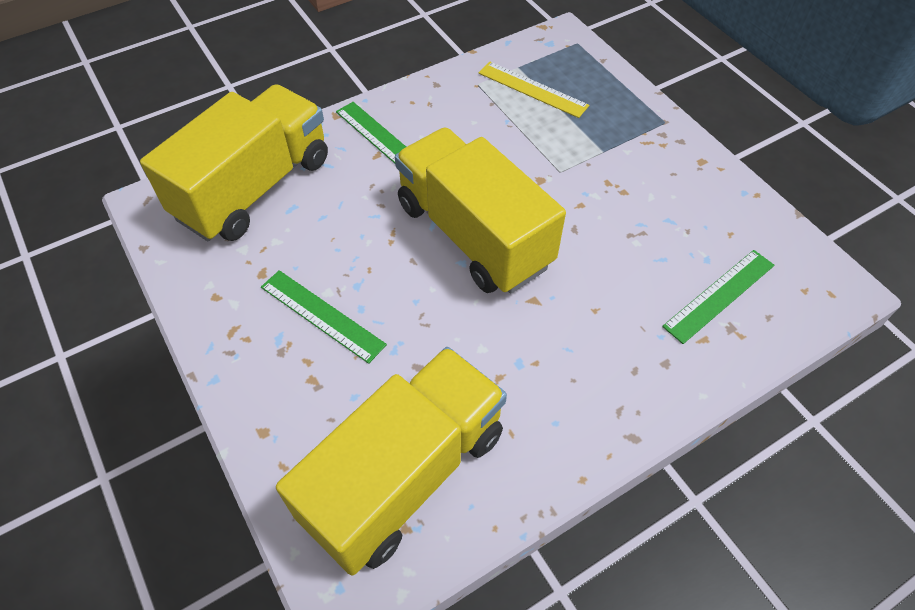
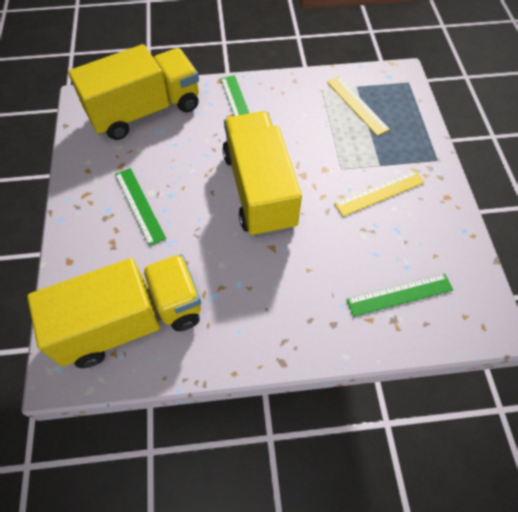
camera: 25 degrees right, 5 degrees up
(623, 184) = (379, 193): none -> yellow ruler

